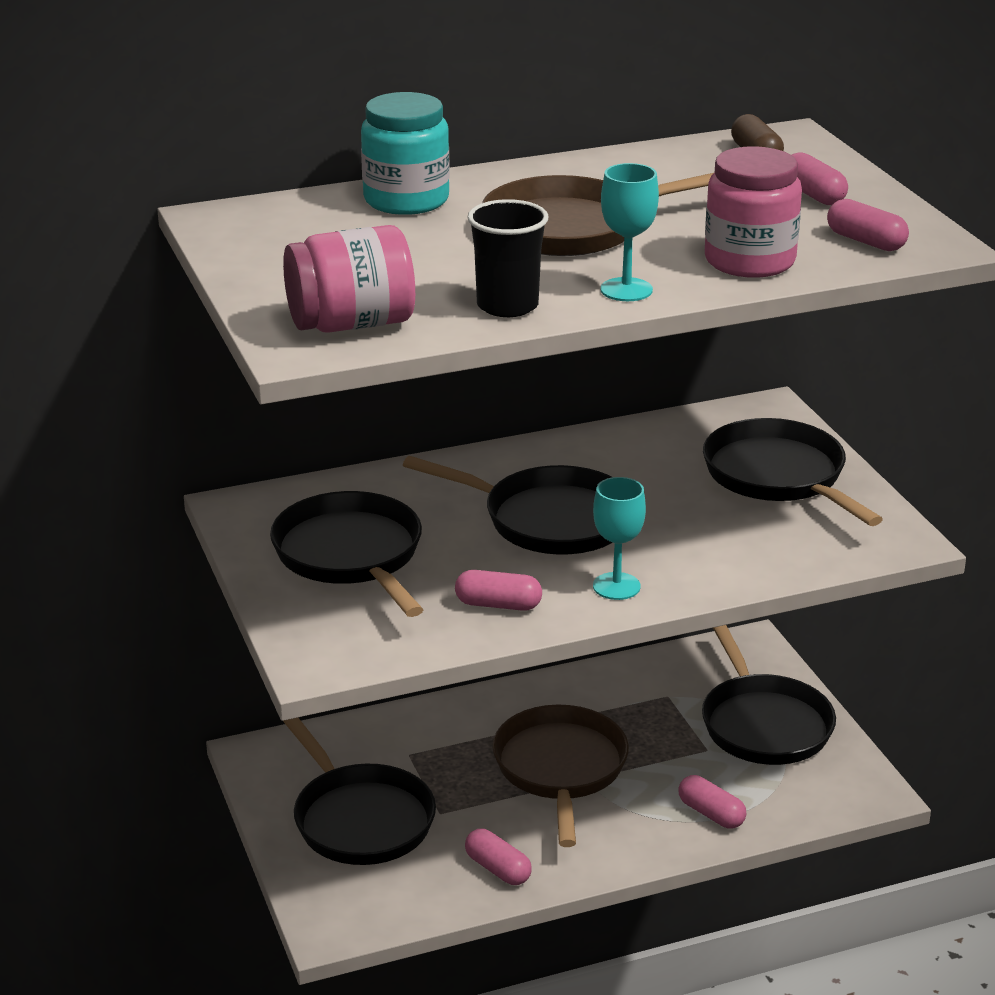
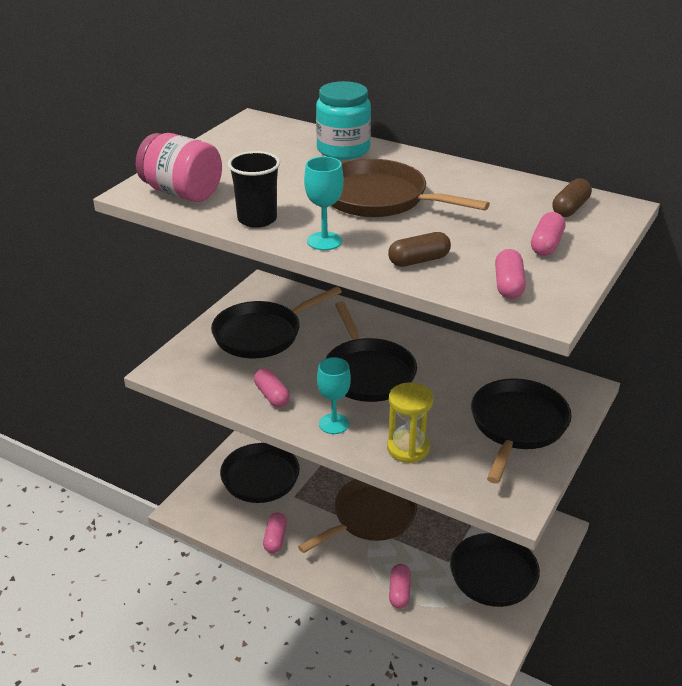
camera: 50 degrees right, 5 degrees up
(351, 555) = (262, 334): black pan -> black pan turned 150 degrees counterclockwise
(728, 559) = (408, 448): none -> yellow hourglass
(749, 261) = (419, 260): pink jar -> brown capsule

